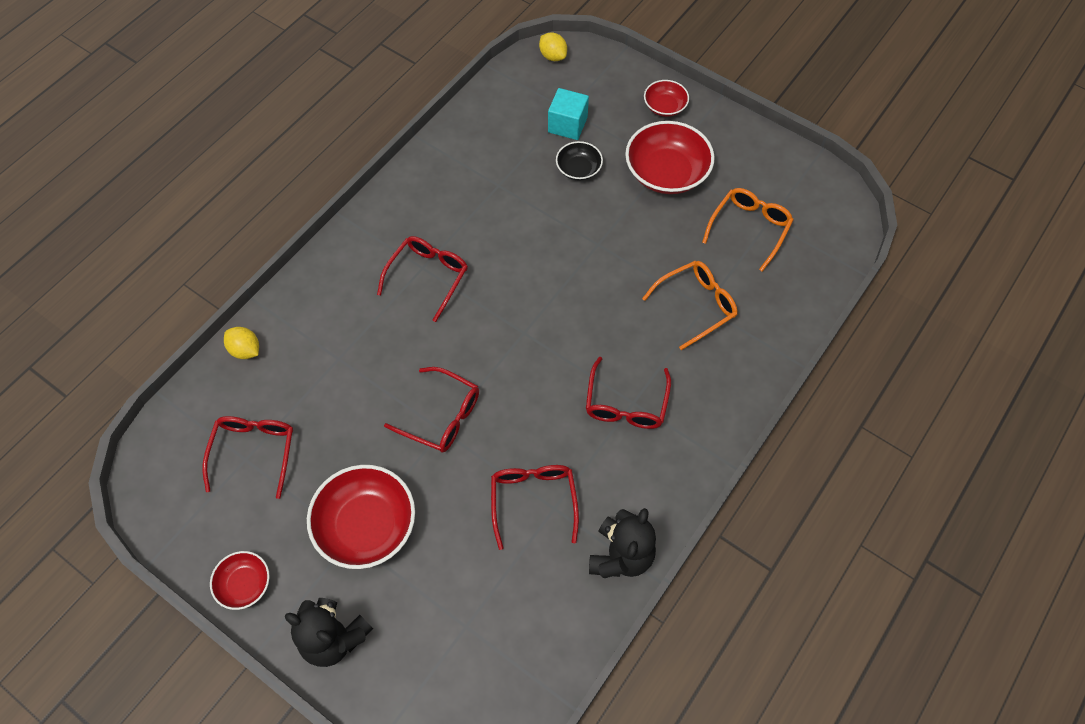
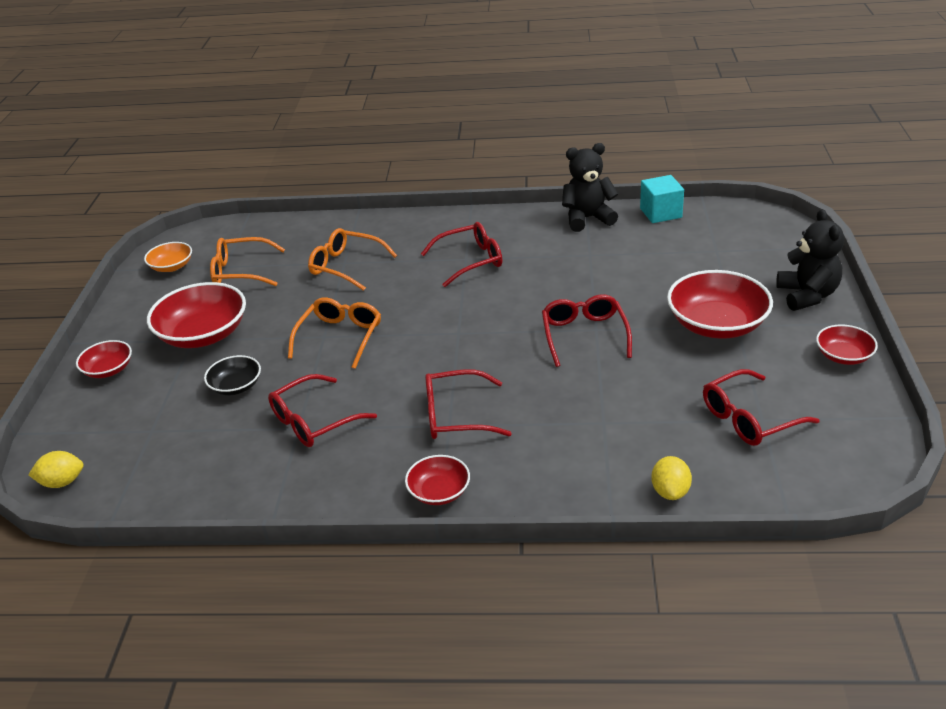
camera: 120 degrees left, 25 degrees down
(366, 229) = (439, 492): none -> red bowl
(533, 501) = (596, 264): red glasses -> red glasses (314, 421)
(553, 56) = (62, 482): yellow lemon -> yellow lemon turned 60 degrees clockwise
(567, 125) = (175, 420): turquoise cube -> turquoise cube (660, 213)
(587, 253) = (340, 337): none -> orange glasses
(798, 185) = (172, 266): none -> orange bowl

